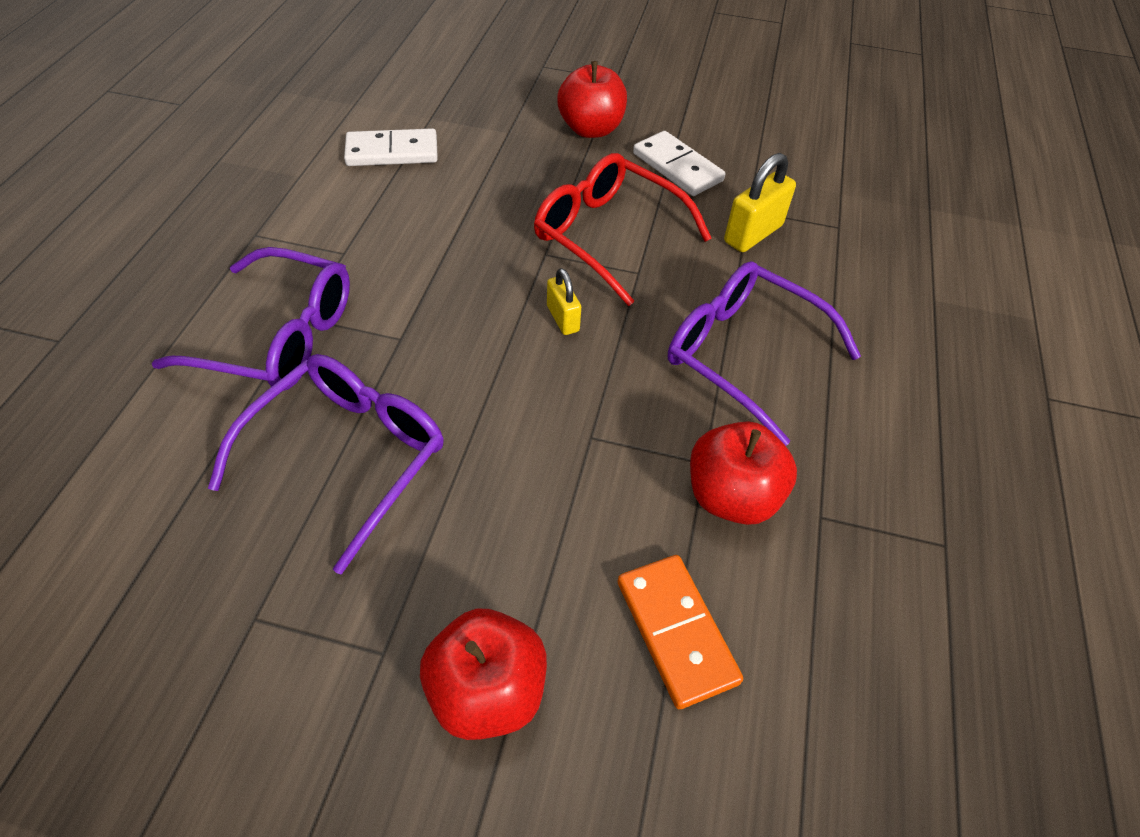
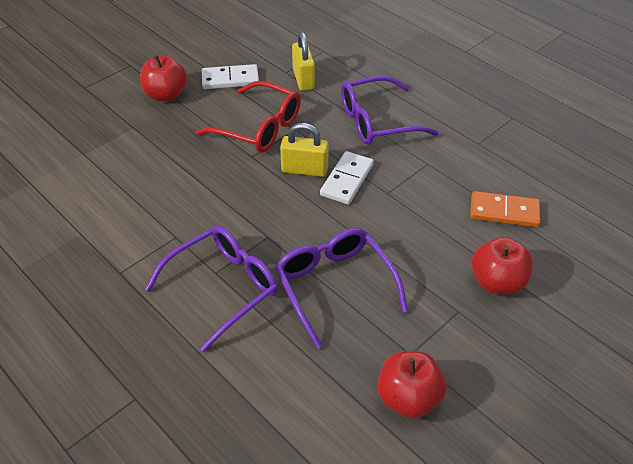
camera: 55 degrees left, 5 degrees down
(392, 152) = (101, 183): white domino -> white domino (347, 180)
(563, 318) = (304, 170): yellow padlock -> yellow padlock, size x1.62
(608, 236) = (259, 127): red glasses -> red glasses turned 135 degrees counterclockwise
(731, 496) = (451, 164): red apple -> red apple (408, 398)

